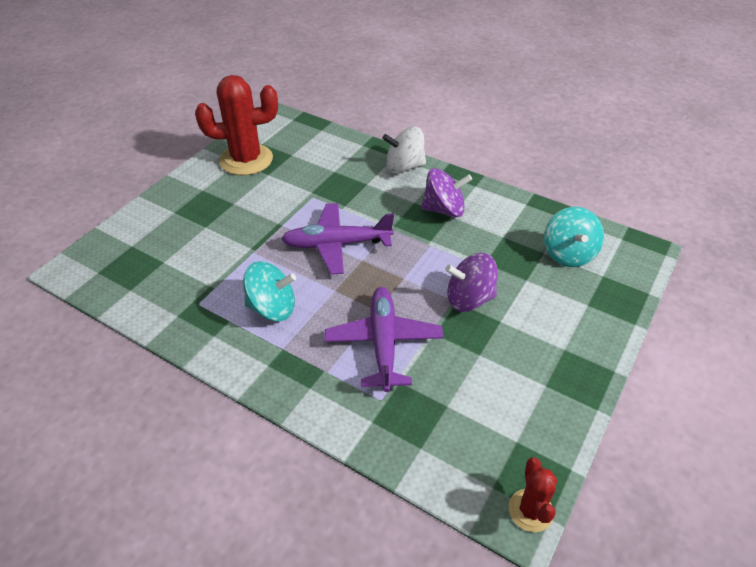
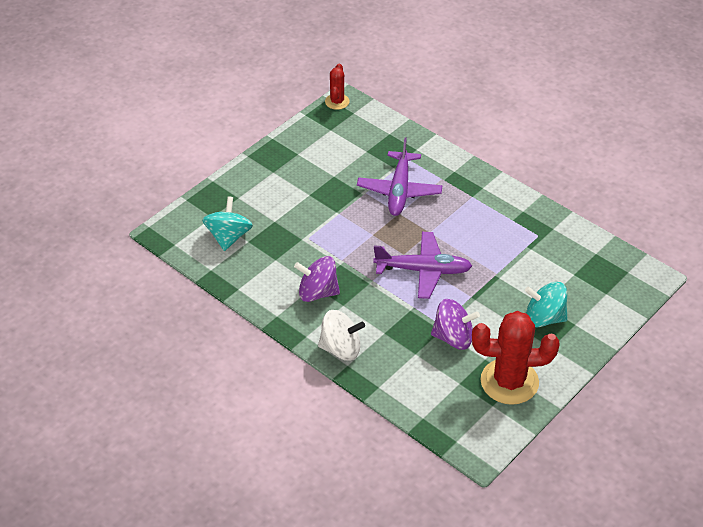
camera: 170 degrees left, 0 degrees up
(272, 308) = (480, 224): turquoise spinning top -> turquoise spinning top (544, 318)
(469, 299) = (326, 212): purple spinning top -> purple spinning top (453, 338)

